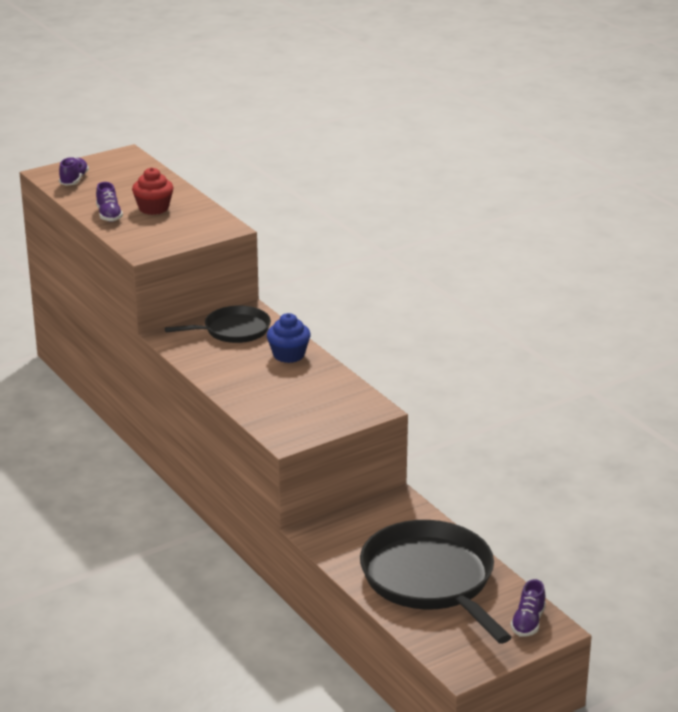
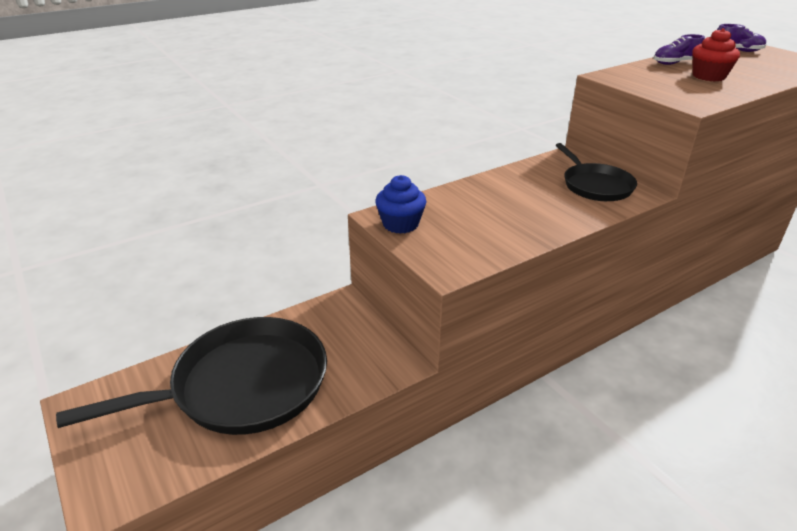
camera: 90 degrees right, 5 degrees up
(288, 355) = (556, 215): blue cupcake -> blue cupcake (400, 224)
(528, 622) = (128, 474): purple shoe -> none

